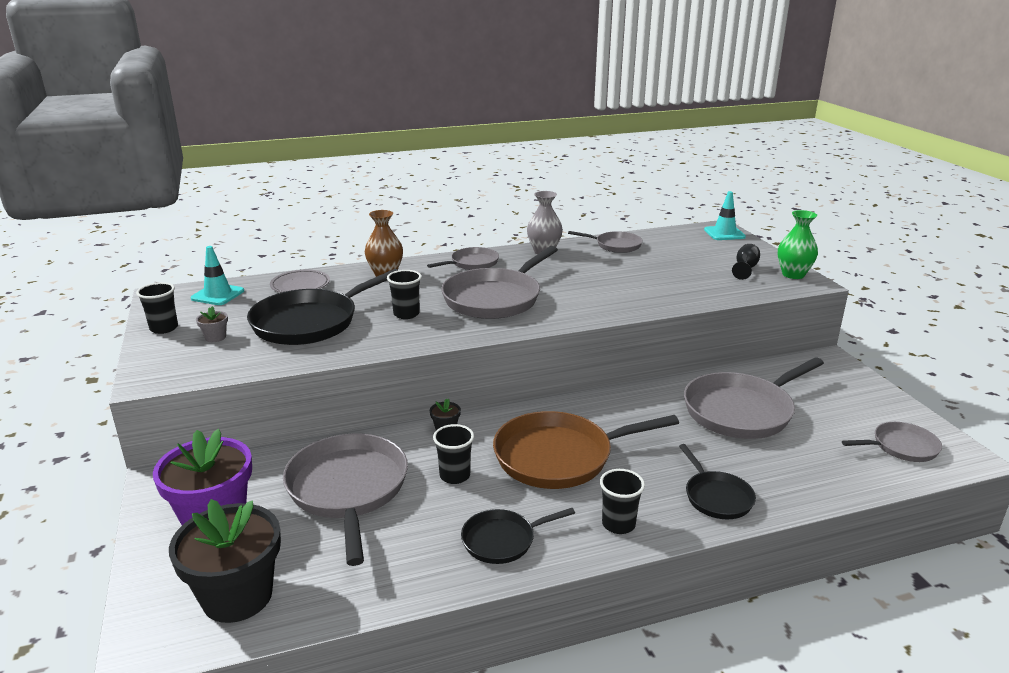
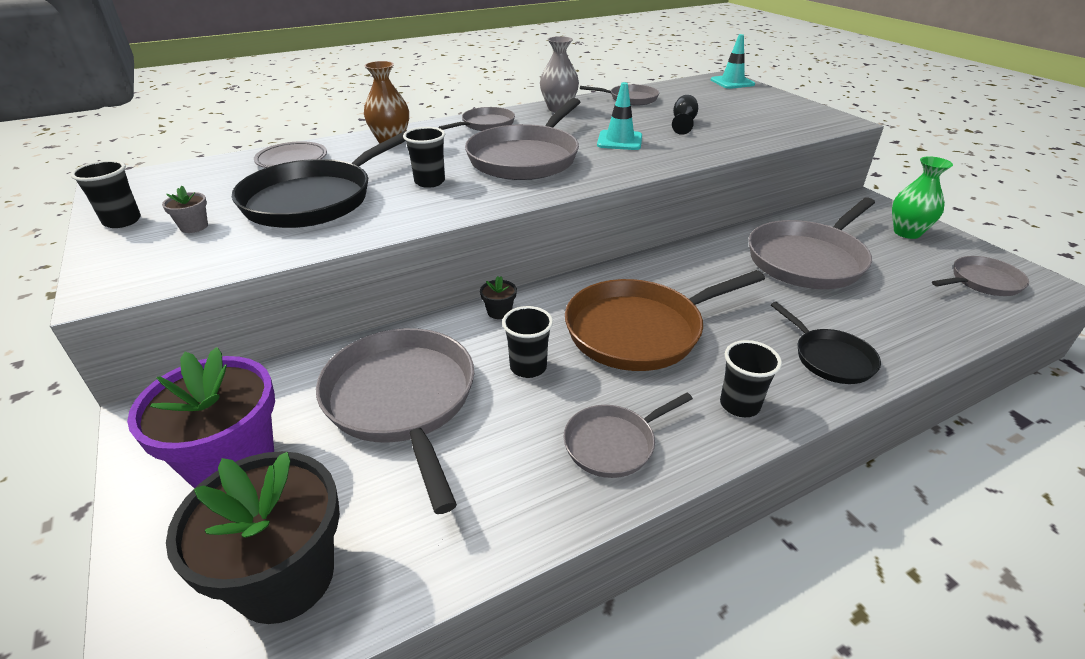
camera: 10 degrees left, 10 degrees up
(218, 295) = (189, 177): turquoise traffic cone -> turquoise traffic cone (619, 141)
(502, 540) = (613, 443): black pan -> grey pan
(745, 269) = (772, 112): black goblet -> black goblet (683, 123)
(793, 274) = (822, 115): green vase -> green vase (907, 232)

